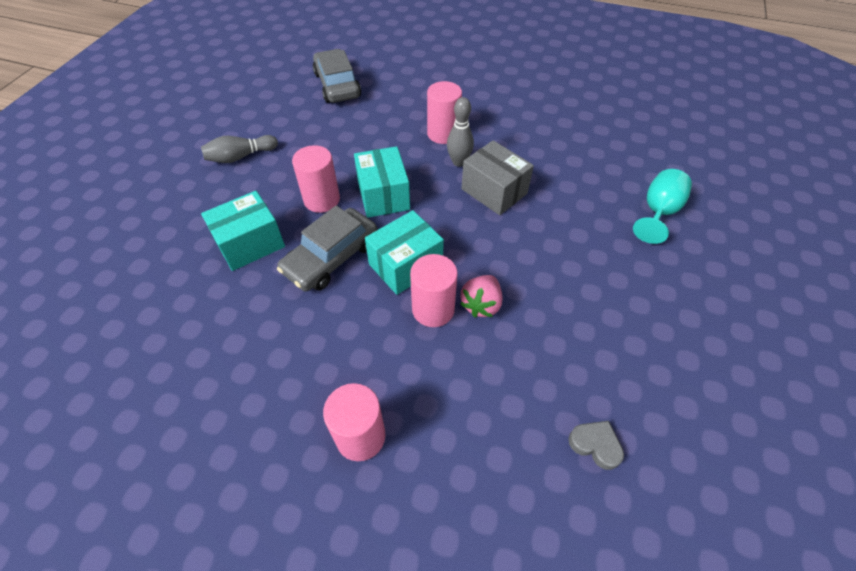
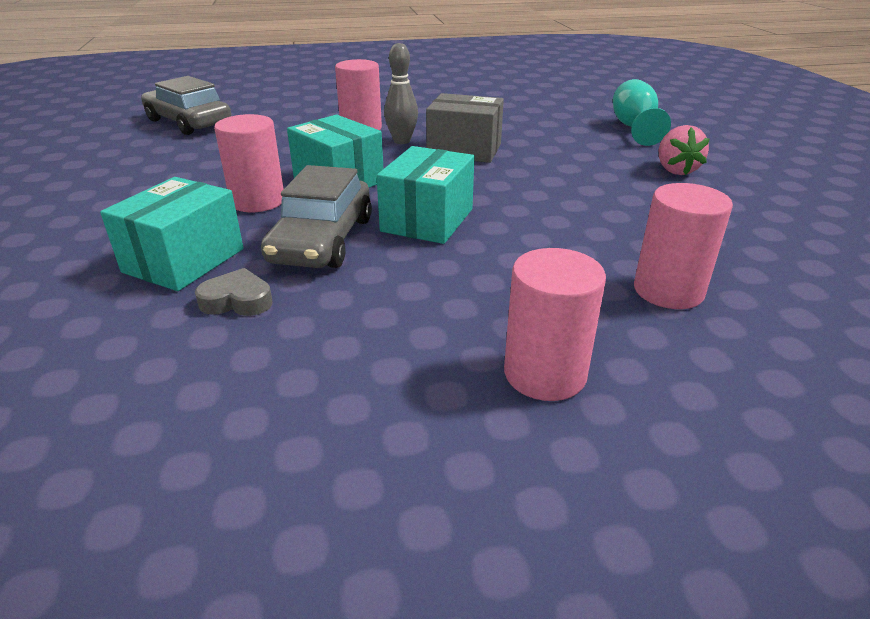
camera: 30 degrees left, 20 degrees down
(240, 157) = (94, 196): grey bowling pin -> none
(433, 309) = (501, 242): pink cylinder -> pink cylinder (668, 291)
(481, 304) = (550, 223): pink strawberry -> pink strawberry (675, 170)
(595, 445) = (797, 278): grey heart -> grey heart (237, 301)

